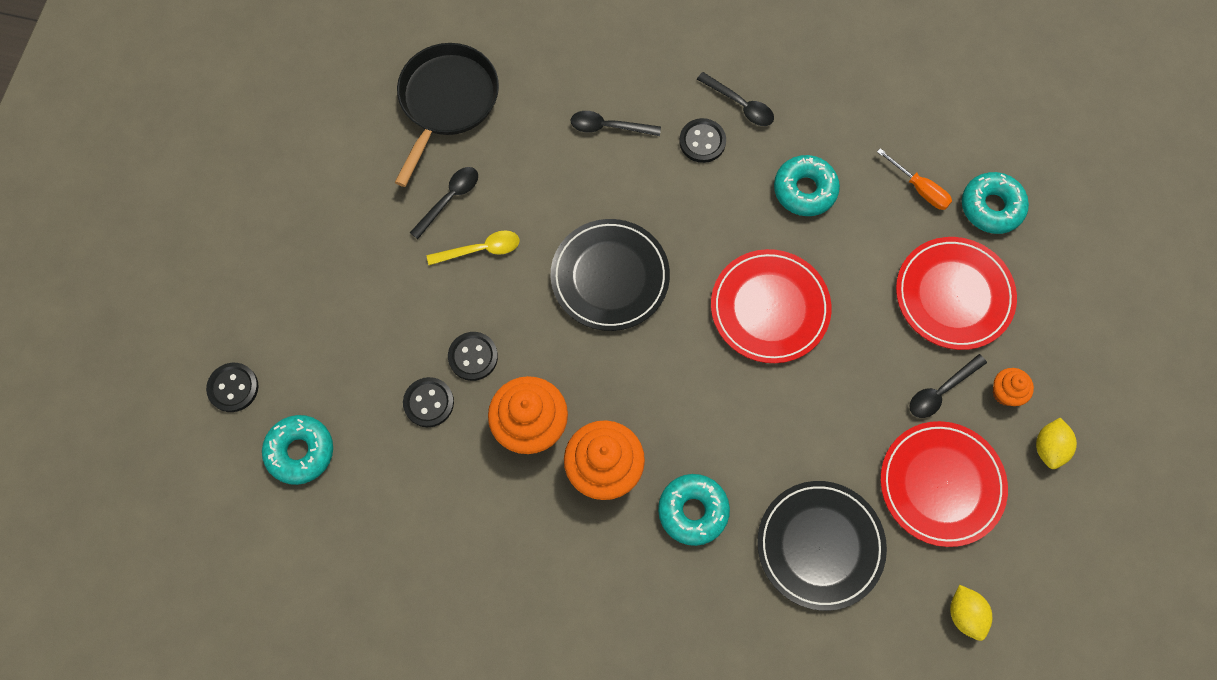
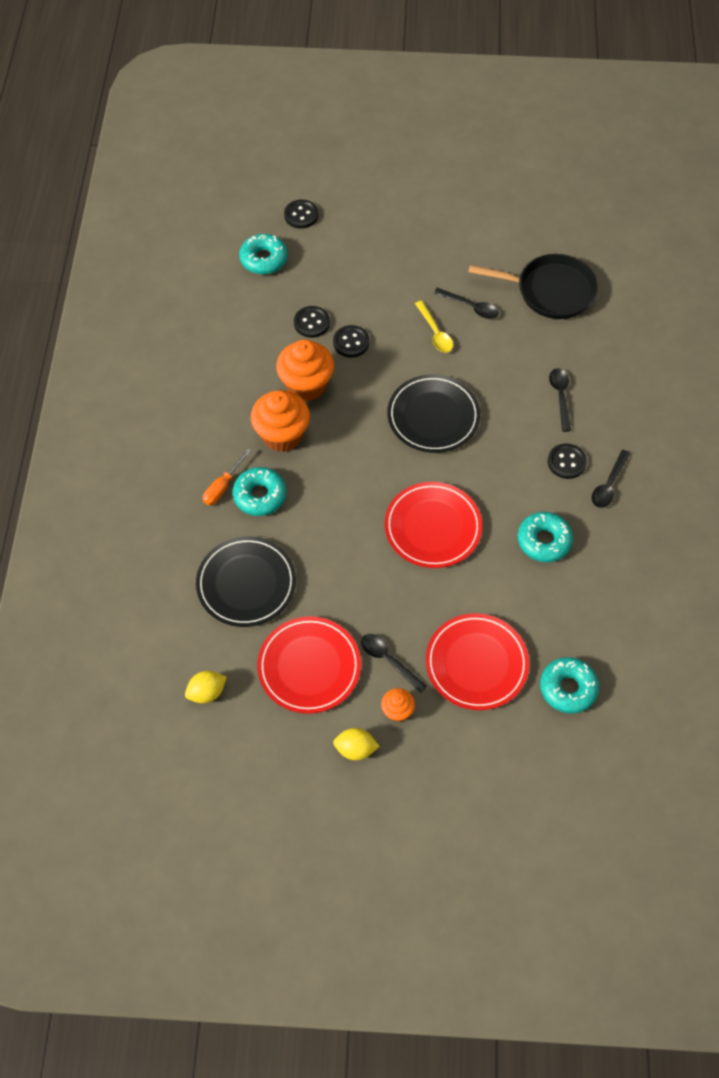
camera: 80 degrees right, 10 degrees down
(920, 189) = (569, 629): orange screwdriver -> orange screwdriver (223, 486)

